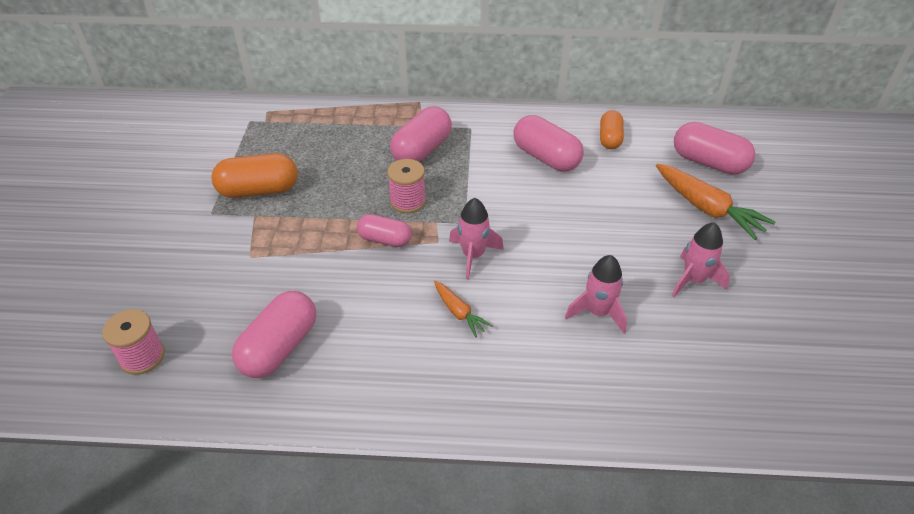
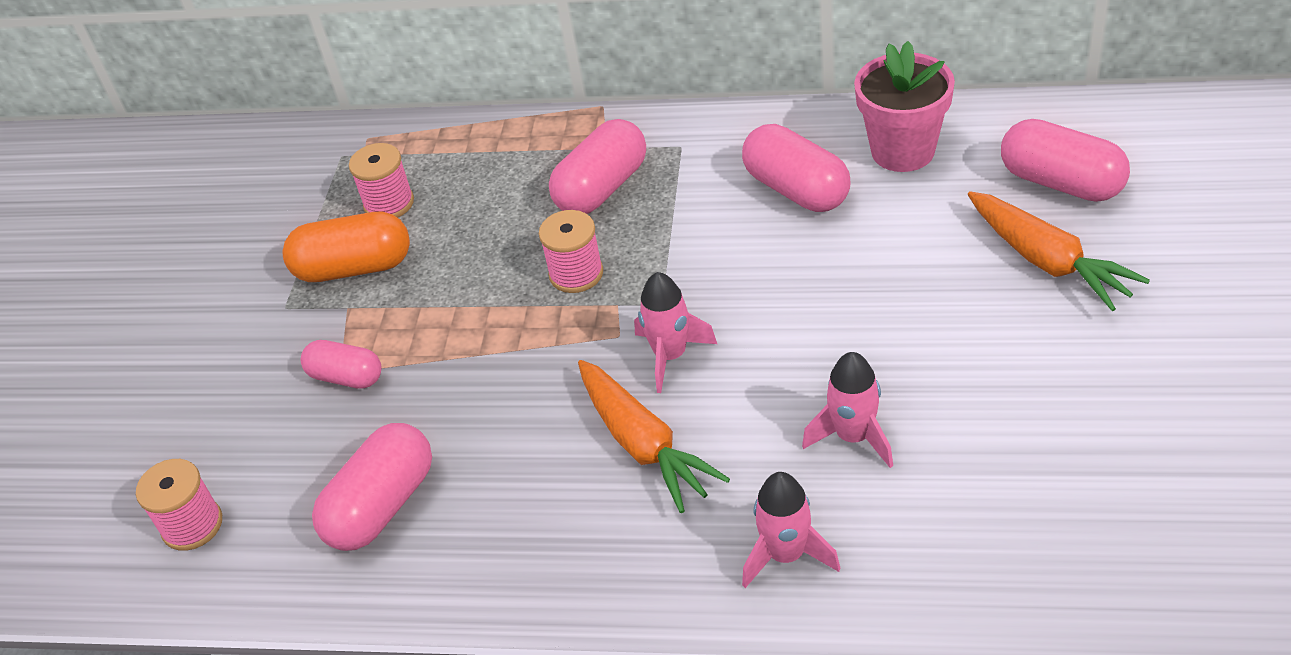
camera: 10 degrees right, 0 degrees up
(282, 152) = (389, 203): none -> pink spool
(385, 240) = (539, 337): pink capsule -> pink capsule (346, 377)
(459, 312) = (643, 445): orange carrot -> orange carrot, size x1.82
(610, 139) = (903, 151): orange capsule -> pink flower pot
(693, 280) = (1010, 380): pink rocket -> pink rocket (786, 555)

